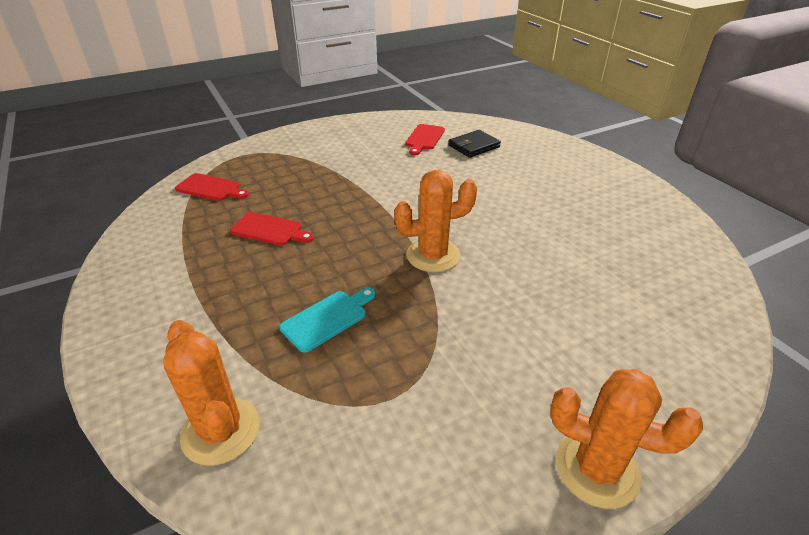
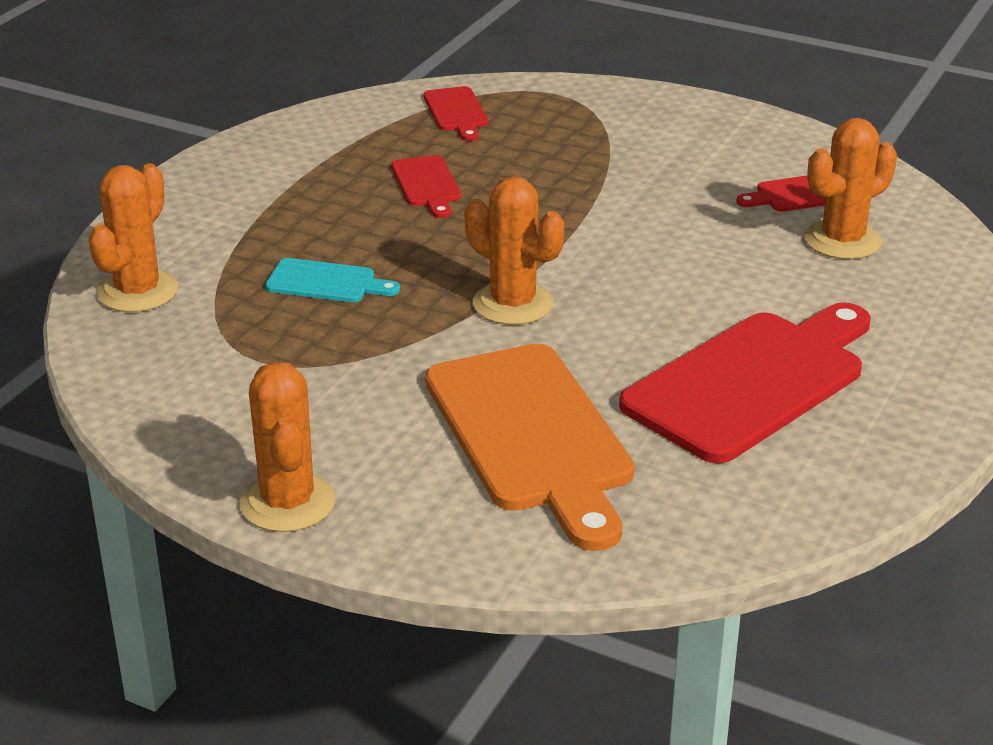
camera: 55 degrees right, 5 degrees down
(474, 146) = (842, 241): black wallet -> orange cactus
(575, 216) = (752, 382): none -> red cutting board
(579, 309) = (531, 436): none -> orange cutting board

